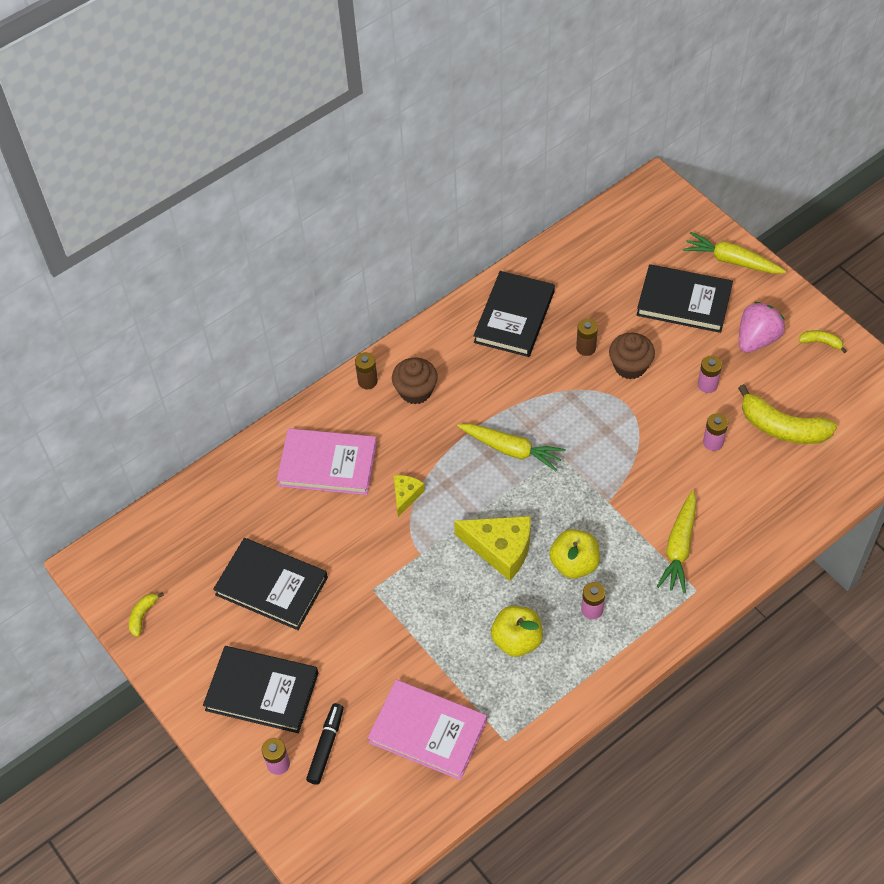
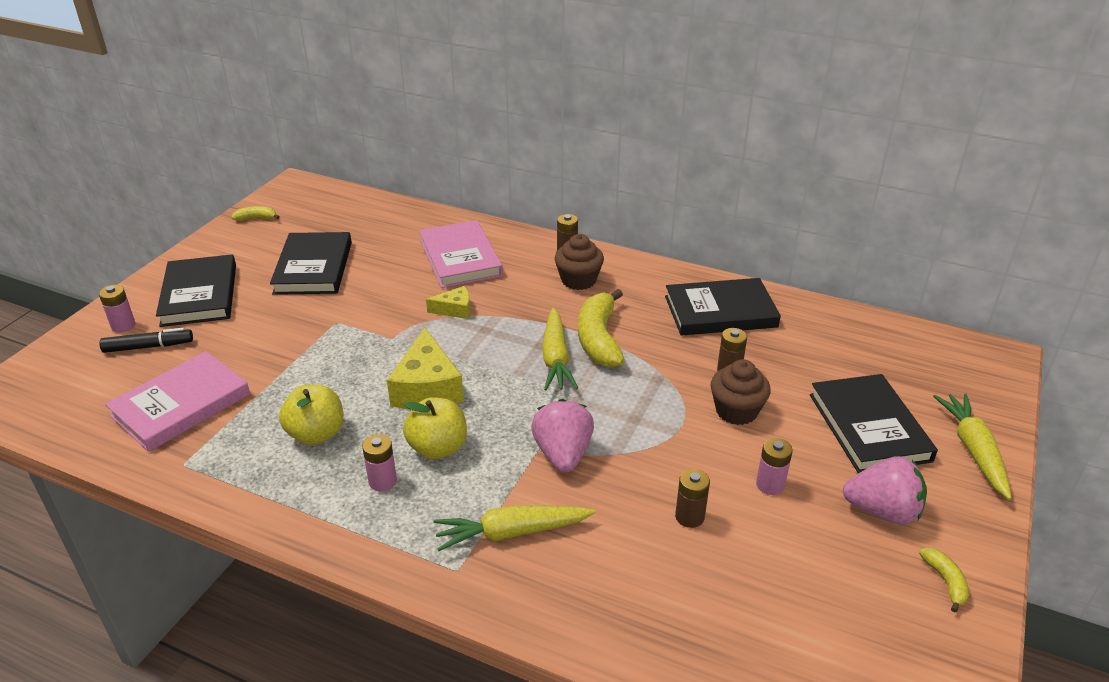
camera: 60 degrees right, 20 degrees down
(428, 731) = (181, 405): pink book -> pink book turned 45 degrees clockwise
(620, 488) = (563, 454): none -> pink strawberry
(713, 442) = (689, 517): pink battery -> brown battery
(782, 427) = (769, 582): yellow banana -> yellow banana (599, 339)

